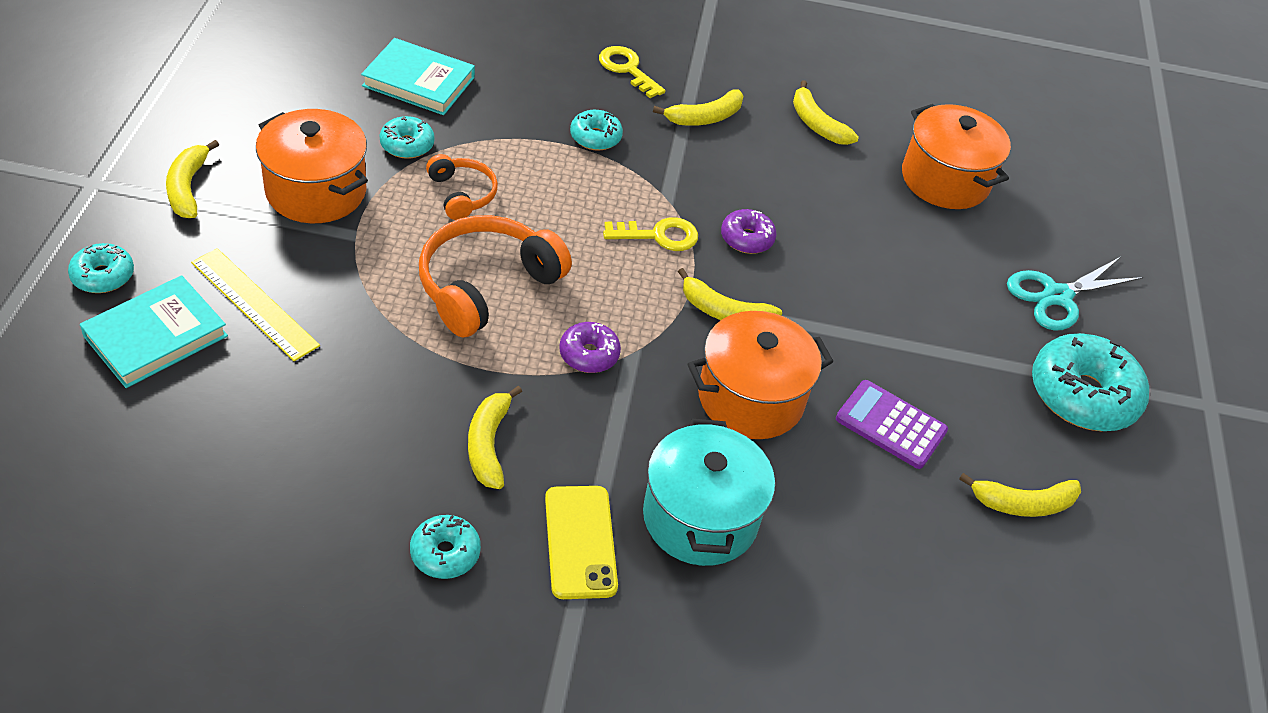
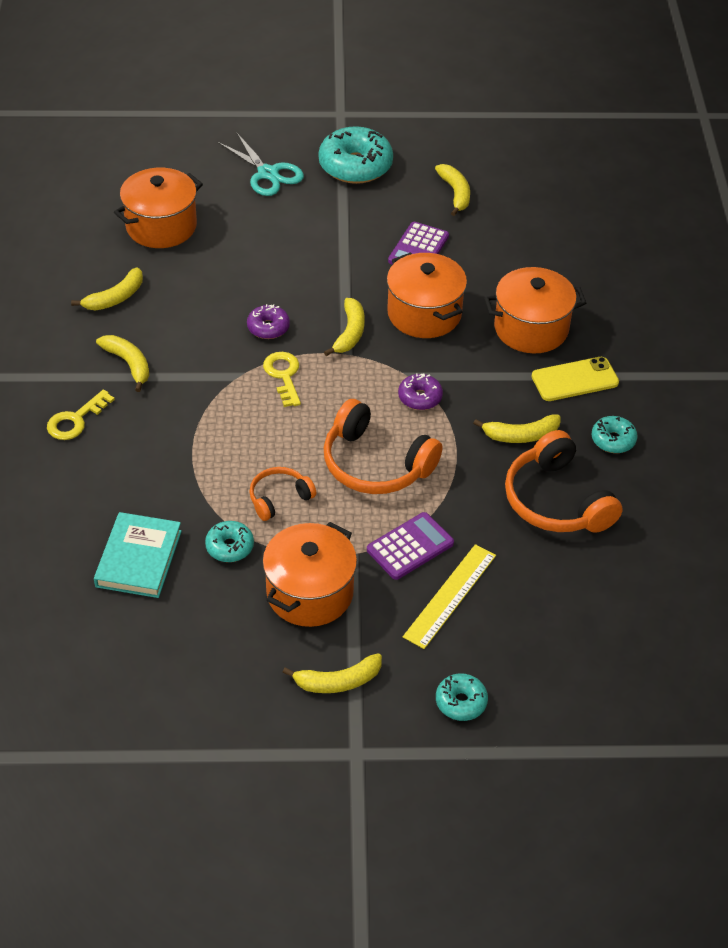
camera: 95 degrees left, 0 degrees up
(156, 336) = (507, 645): turquoise book -> none
(343, 286) = (410, 547): none -> purple calculator
(358, 450) = (556, 500): none -> orange headphones
(595, 137) = (178, 427): turquoise donut -> none
(700, 517) = (531, 328): turquoise pot -> orange pot

